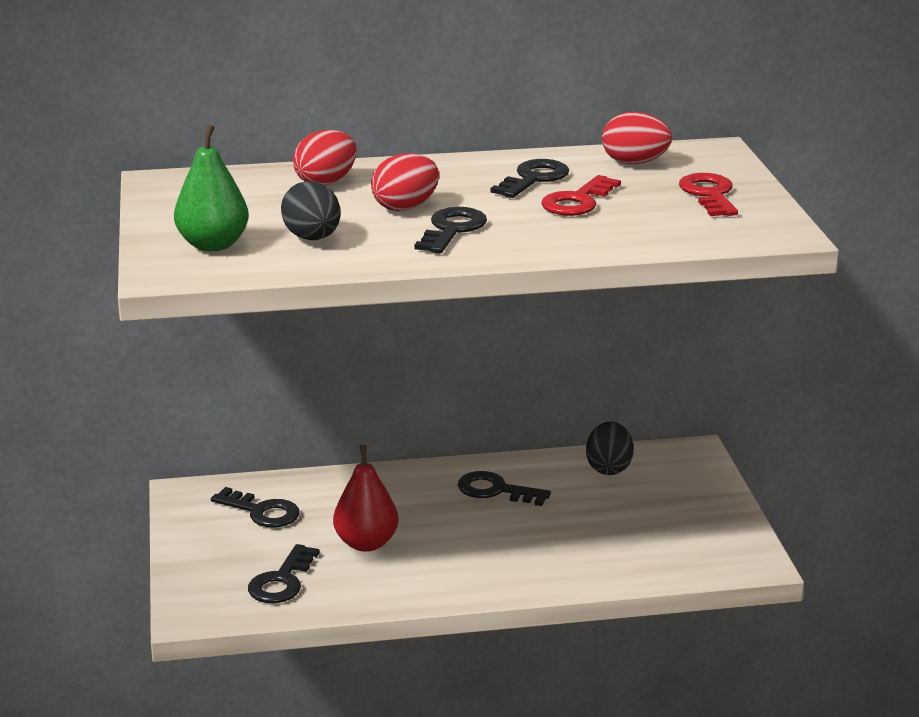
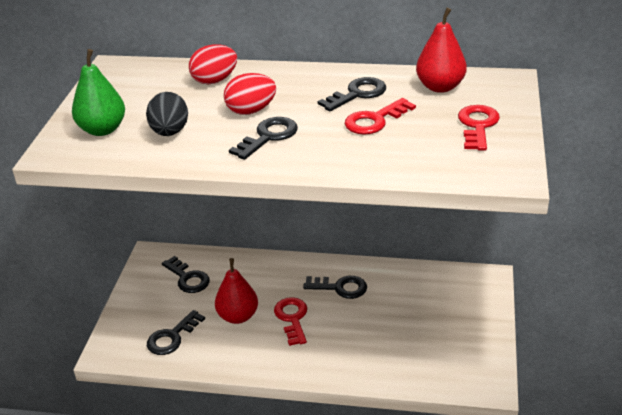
camera: 20 degrees right, 10 degrees up
(447, 534) = (292, 318): none -> red key
(496, 490) = (340, 287): black key -> black key turned 150 degrees clockwise
(609, 468) = (423, 282): black egg -> none
(634, 163) = (440, 87): red egg -> red pear

